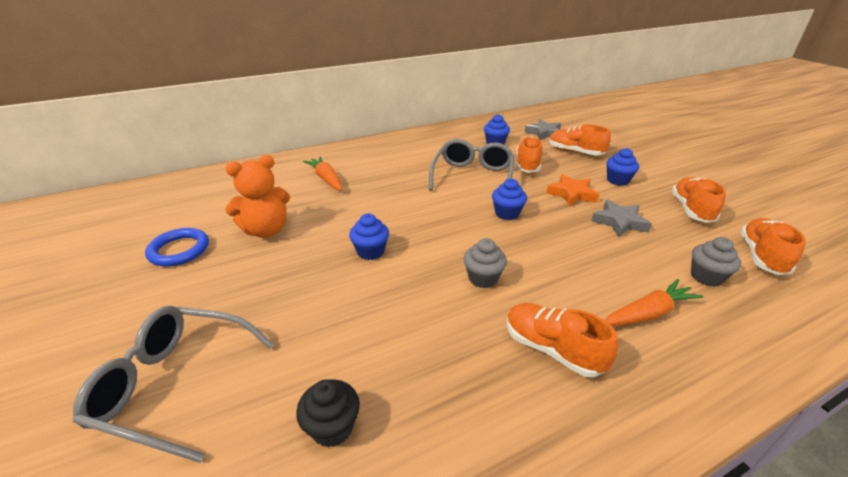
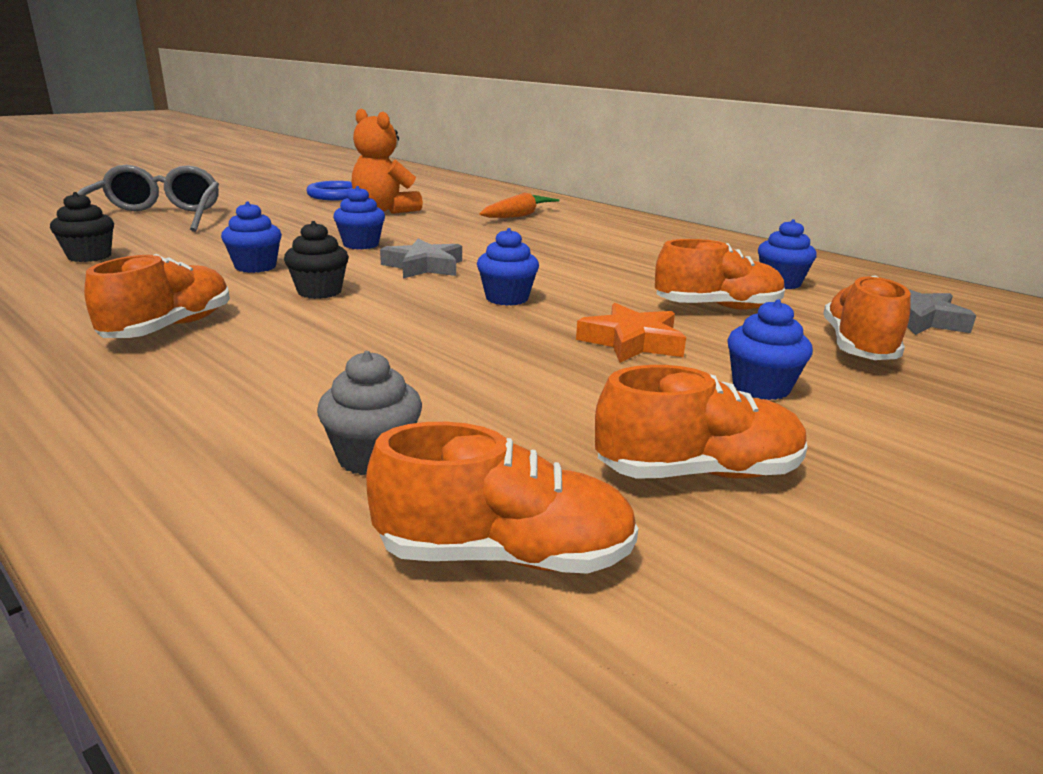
camera: 70 degrees right, 10 degrees down
(413, 307) = (255, 267): none -> blue cupcake
(472, 176) = (614, 275): grey glasses -> none
(483, 278) = (319, 292): grey cupcake -> black cupcake
(619, 222) = (550, 381): grey star -> grey star (424, 266)
(648, 313) = (246, 390): orange carrot -> none

